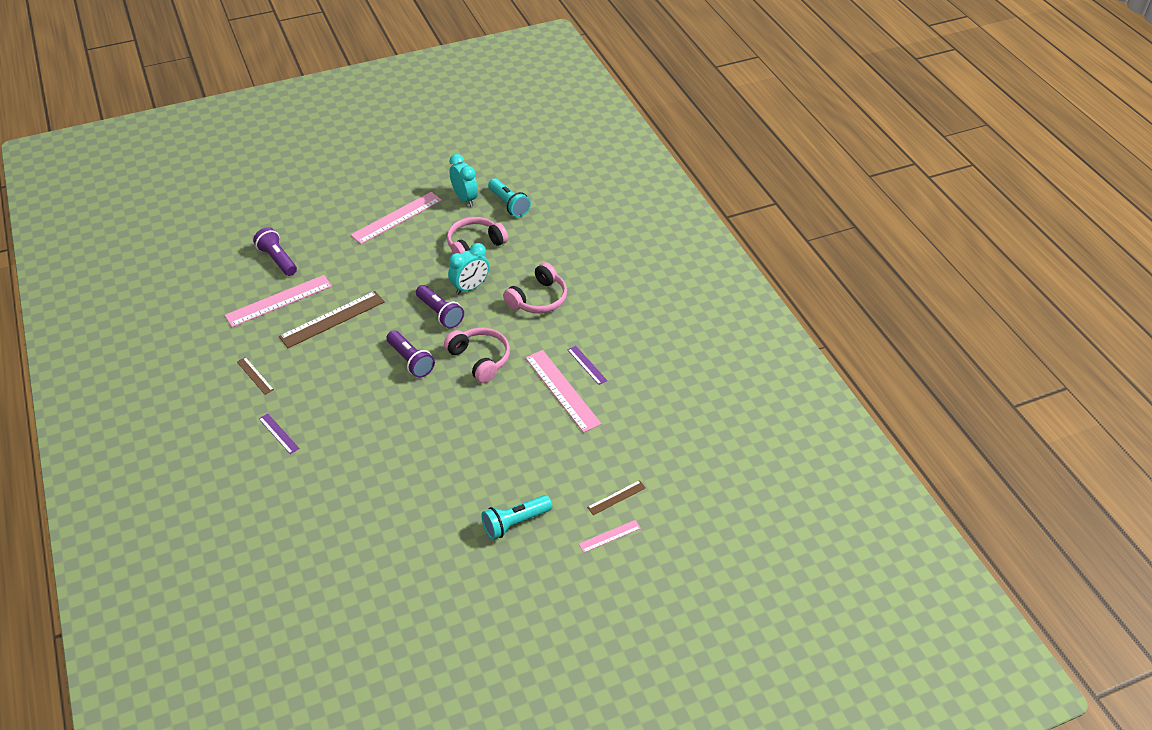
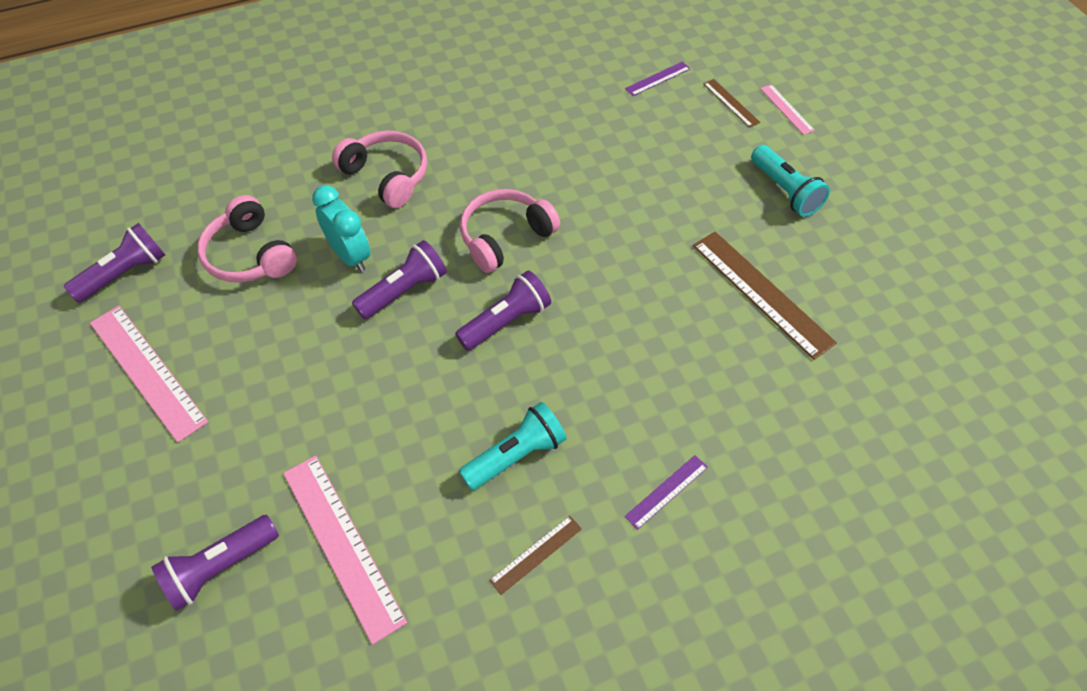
camera: 90 degrees left, 10 degrees up
(332, 319) = (402, 444): brown ruler -> brown ruler (762, 293)
(465, 198) = (125, 273): turquoise clock -> purple flashlight
(509, 204) = (159, 215): turquoise flashlight -> turquoise flashlight (516, 455)
(562, 390) = (564, 149): pink ruler -> none
(587, 365) = (519, 126): purple ruler -> purple ruler (658, 78)

